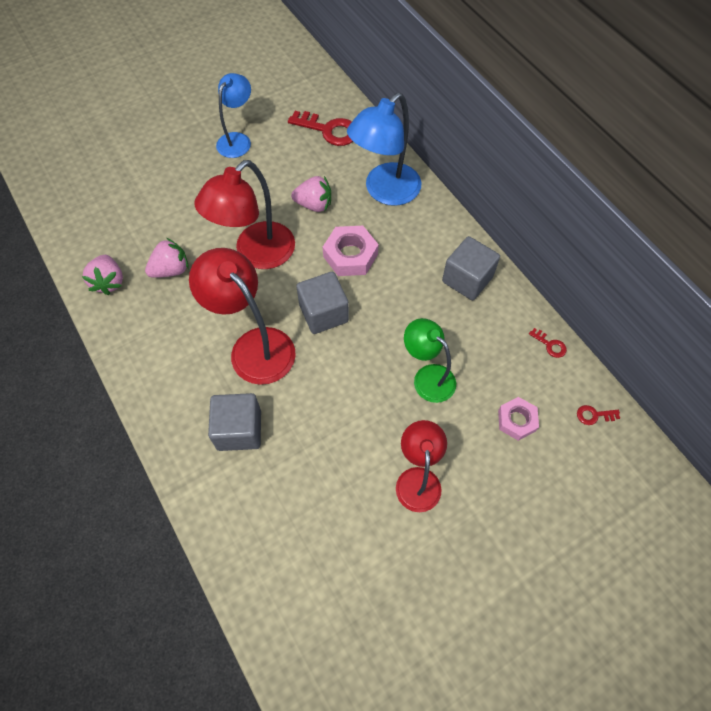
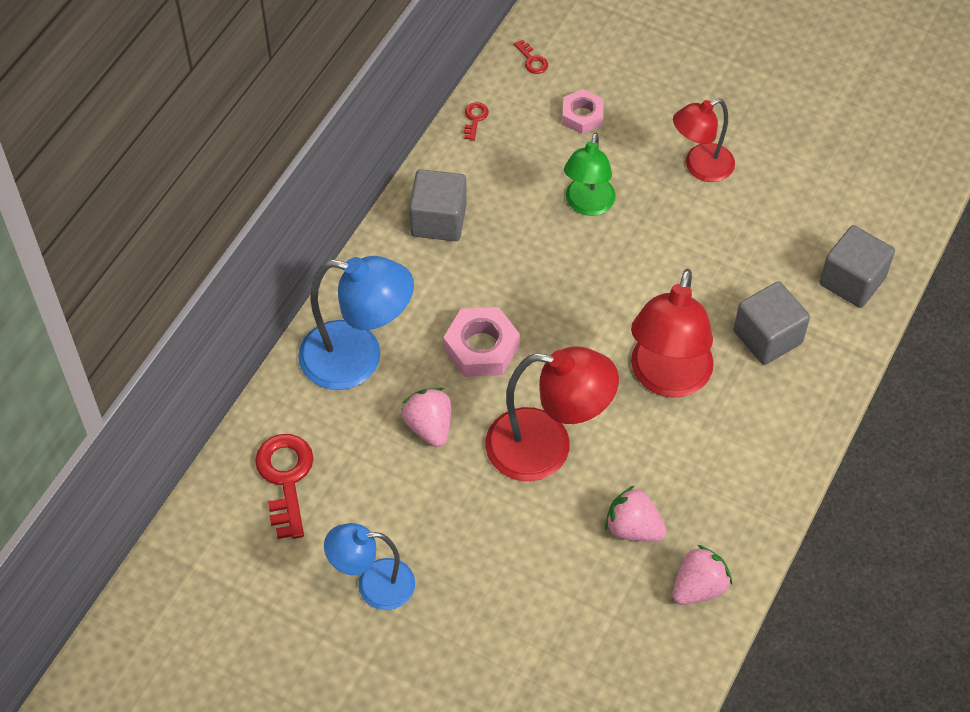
camera: 120 degrees left, 5 degrees down
(323, 313) = (578, 334): grey cube -> grey cube (852, 281)

